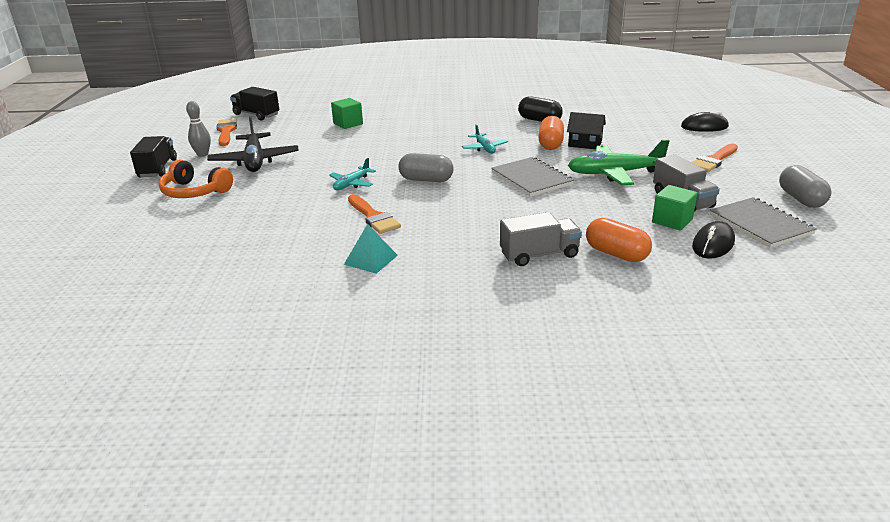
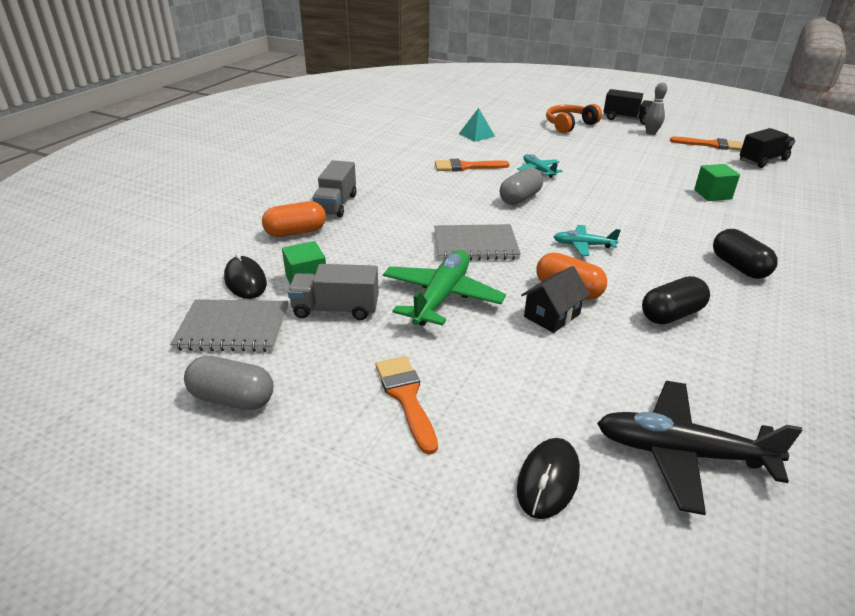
camera: 115 degrees right, 5 degrees up
(255, 161) = (622, 146): black plane -> black plane (681, 453)
(370, 259) = (402, 155): turquoise pyramid -> turquoise pyramid (476, 135)
(460, 111) = (739, 267): none -> black capsule

